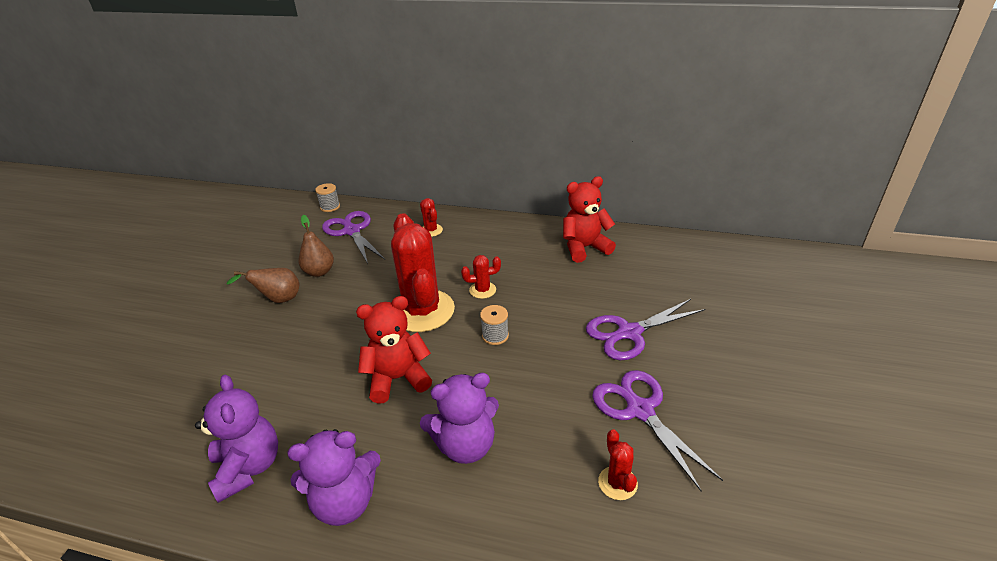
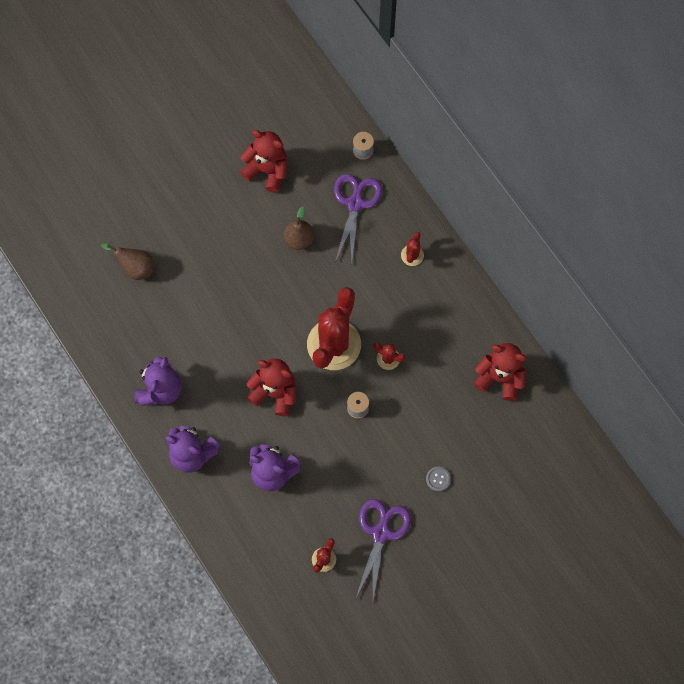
camera: 40 degrees right, 35 degrees up
(251, 253) = (267, 170): none -> red teddy bear
(278, 300) = (254, 250): brown pear -> brown pear (135, 268)
(629, 333) = (438, 479): purple scissors -> grey button

